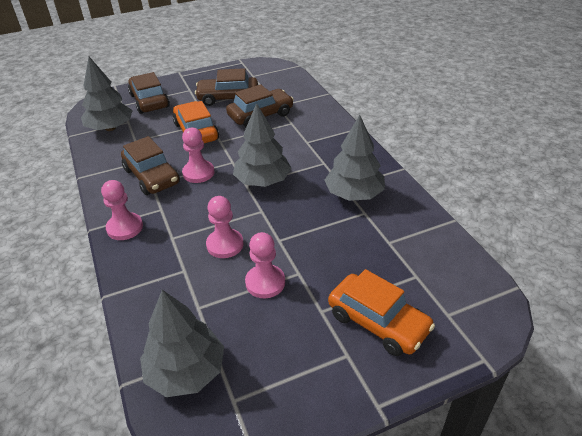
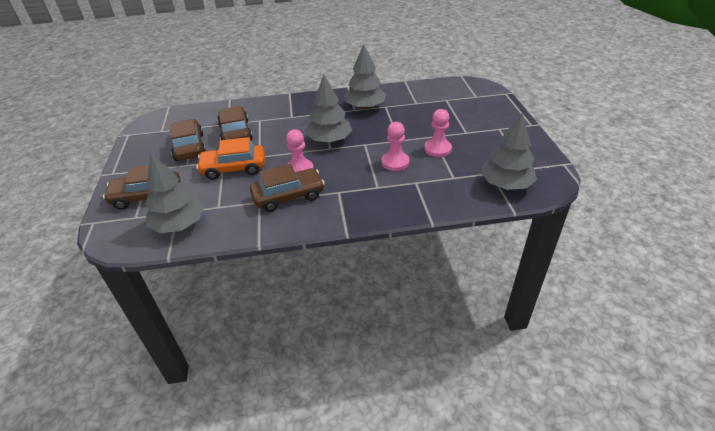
camera: 75 degrees left, 0 degrees up
(125, 228) = (354, 212): pink pawn -> none
(228, 98) = (189, 147): brown car -> brown car turned 150 degrees clockwise
(378, 322) = (477, 116): orange car -> none

